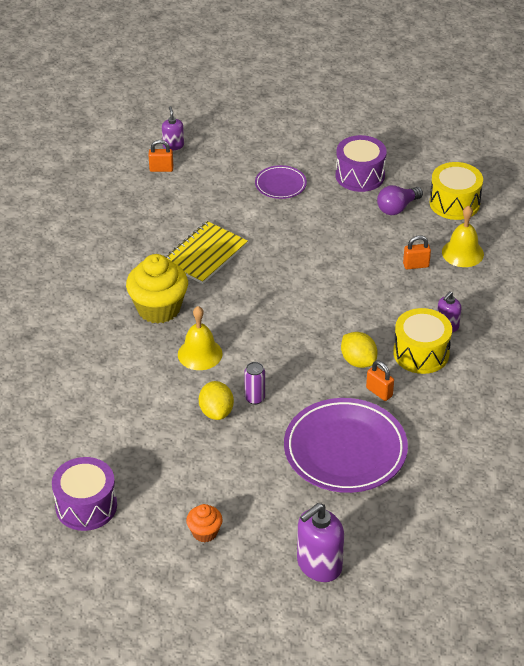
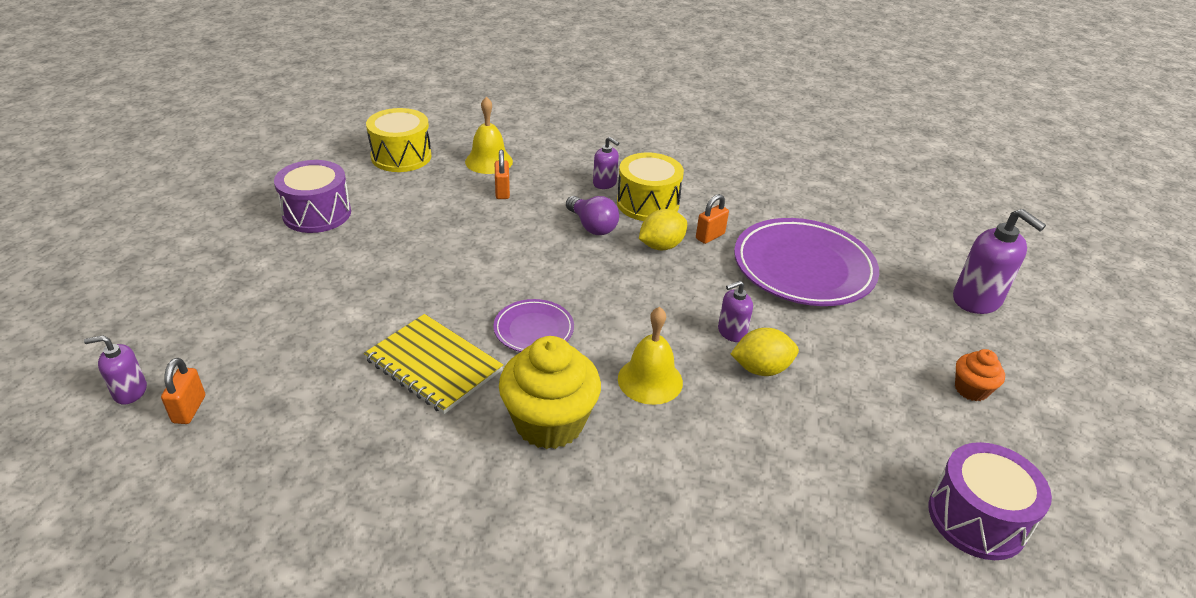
camera: 90 degrees left, 5 degrees down
(255, 398) = (731, 332): purple can -> purple soap dispenser
(280, 185) = (301, 280): purple plate -> purple plate (533, 329)
(397, 208) = (394, 193): purple light bulb -> purple light bulb (592, 226)

